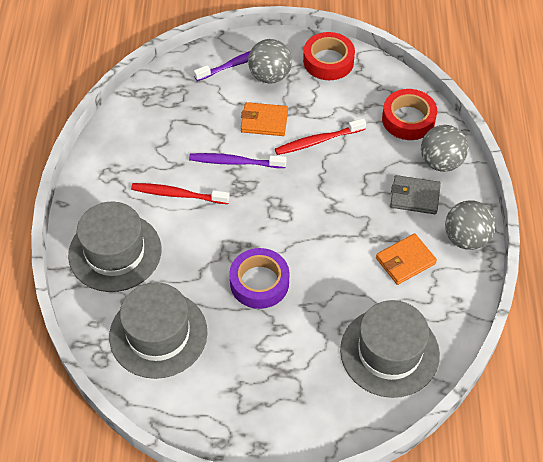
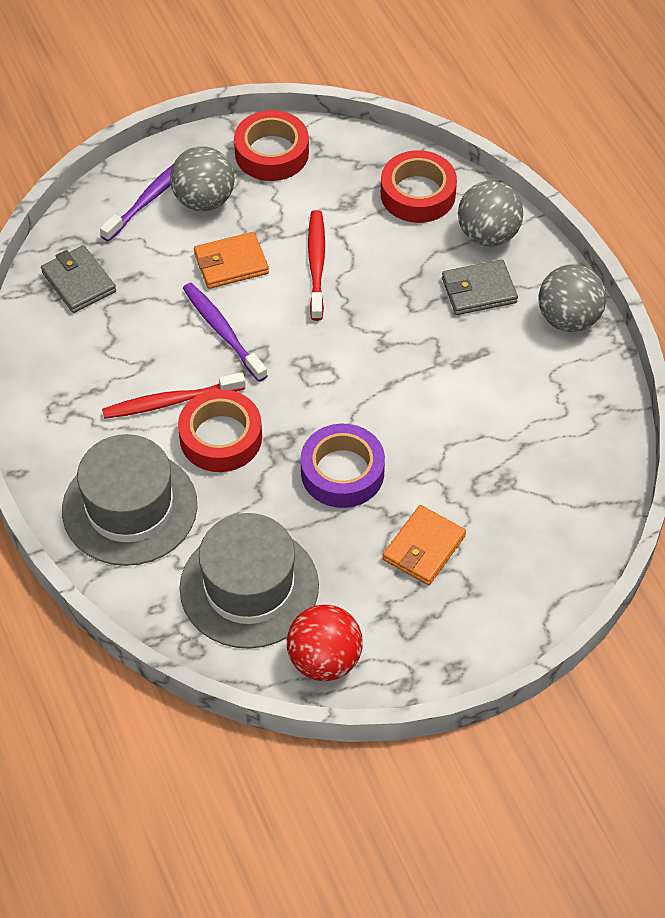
camera: 25 degrees left, 0 degrees up
(165, 99) = (78, 282): none -> grey wallet
(178, 403) = (324, 660): none -> red ball
(195, 229) = (220, 437): none -> red tape
(235, 162) = (222, 331): purple toothbrush -> purple toothbrush turned 75 degrees clockwise
(318, 141) = (316, 264): red toothbrush -> red toothbrush turned 135 degrees clockwise
(389, 352) = (549, 492): grey hat -> none
(405, 261) = (510, 375): orange wallet -> orange wallet (424, 548)

